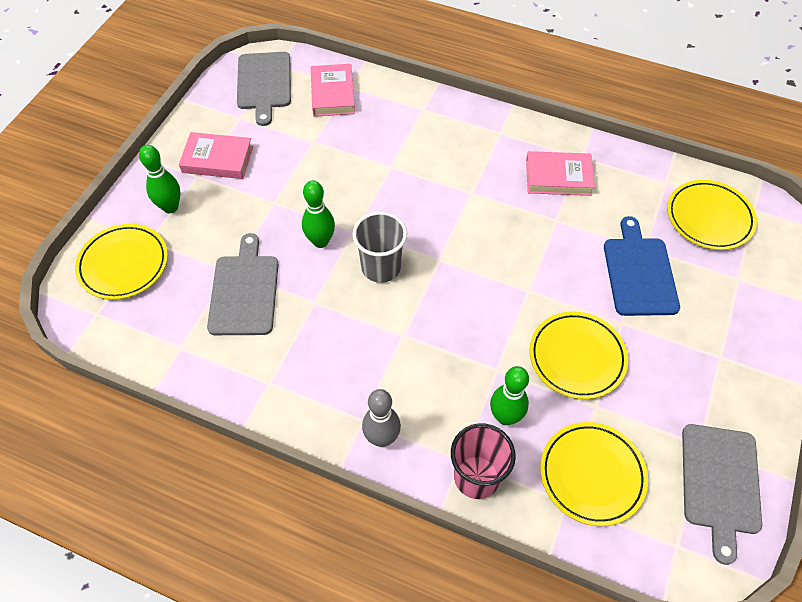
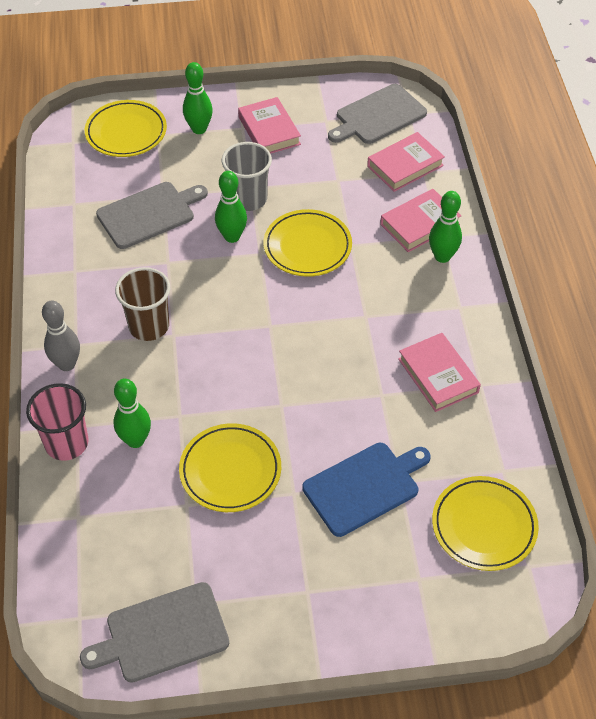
camera: 60 degrees right, 5 degrees down
(380, 350) = (149, 326): none -> brown cup
(381, 267) = (233, 289): grey cup -> grey cup (248, 199)
(401, 115) = (419, 224): none -> pink book
(444, 118) = (442, 256): none -> green bowling pin
(592, 475) = (114, 526): yellow plate -> yellow plate (307, 247)

